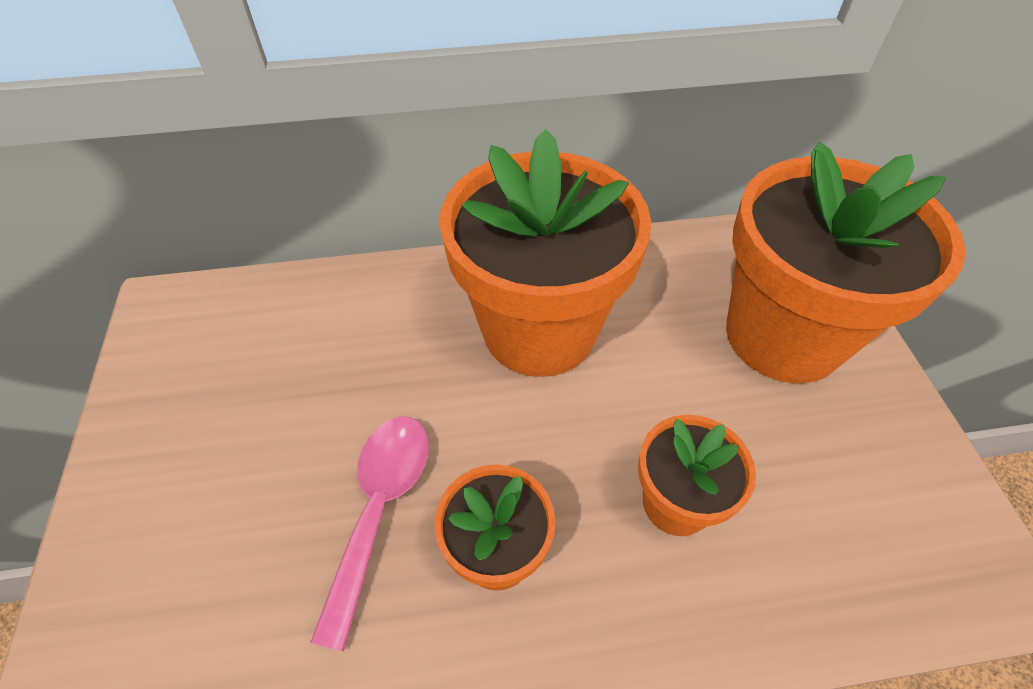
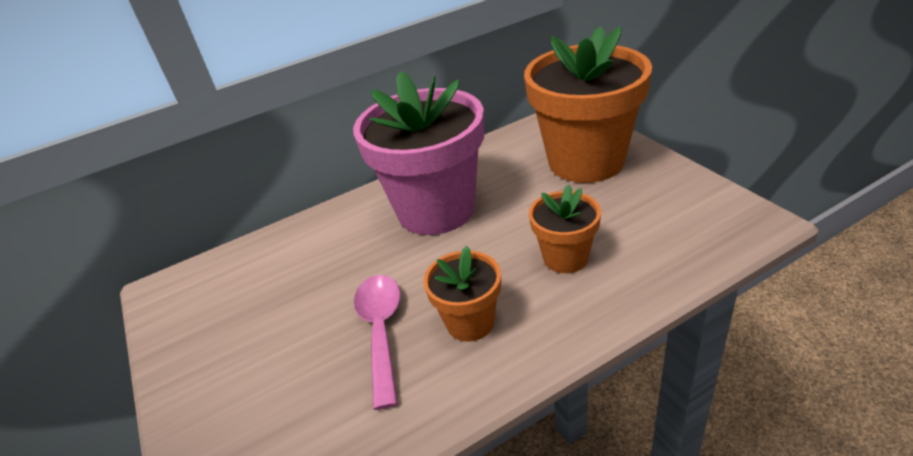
camera: 15 degrees left, 15 degrees down
(539, 330) = (436, 209): orange flower pot -> pink flower pot

